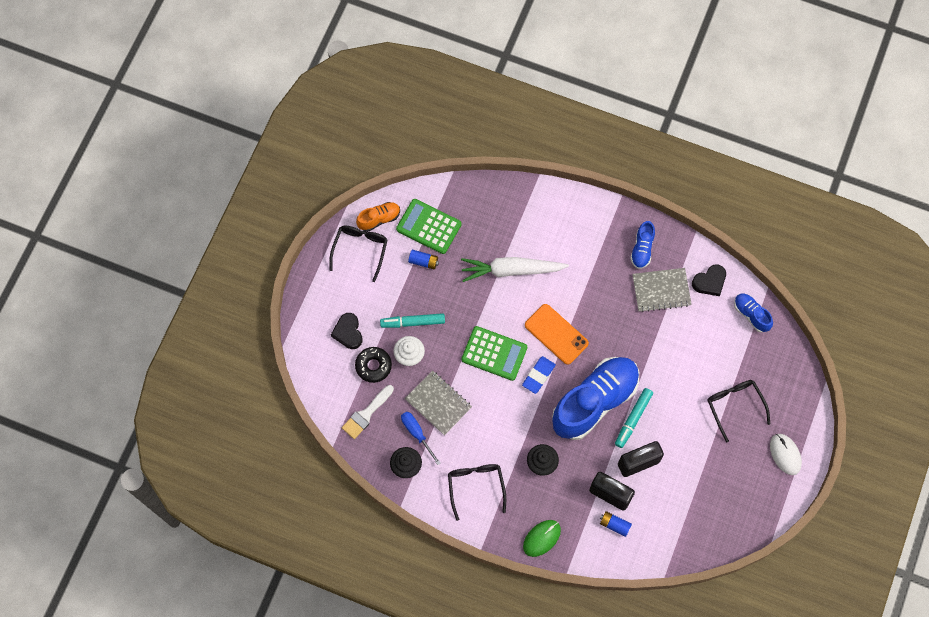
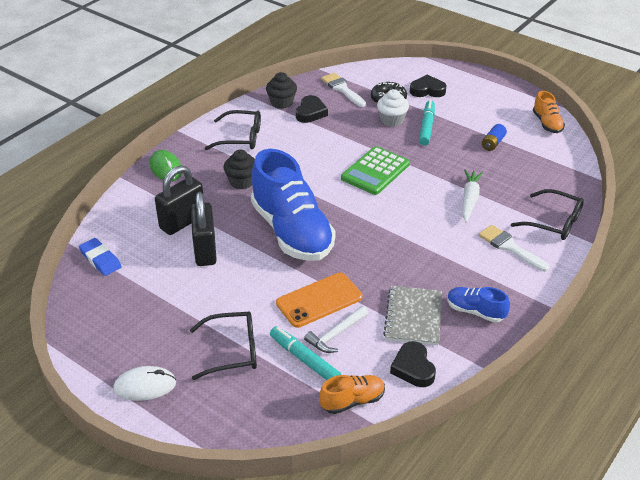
camera: 105 degrees right, 30 degrees down
(360, 249) = (514, 108): black glasses -> black glasses (554, 222)
(417, 433) = (310, 112): blue screwdriver -> black heart
(429, 226) = (533, 152): green calculator -> none
(438, 403) = (335, 129): grey notebook -> none
(511, 270) = (469, 199): white carrot -> white carrot, size x0.66
(538, 375) = (339, 197): blue eraser -> blue eraser (100, 259)
(556, 334) = (383, 218): orange phone -> orange phone (319, 300)
(563, 233) = (510, 247): none -> white brush
(614, 525) = (148, 219): blue battery -> none
(633, 419) = (258, 257): turquoise marker -> turquoise marker (304, 359)
(696, 340) = (336, 334): none -> white hammer
(751, 315) = (352, 401): blue shoe -> orange shoe

